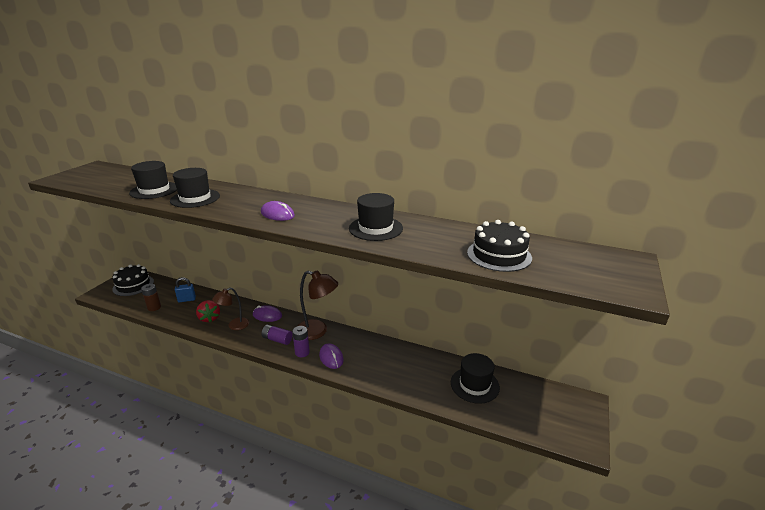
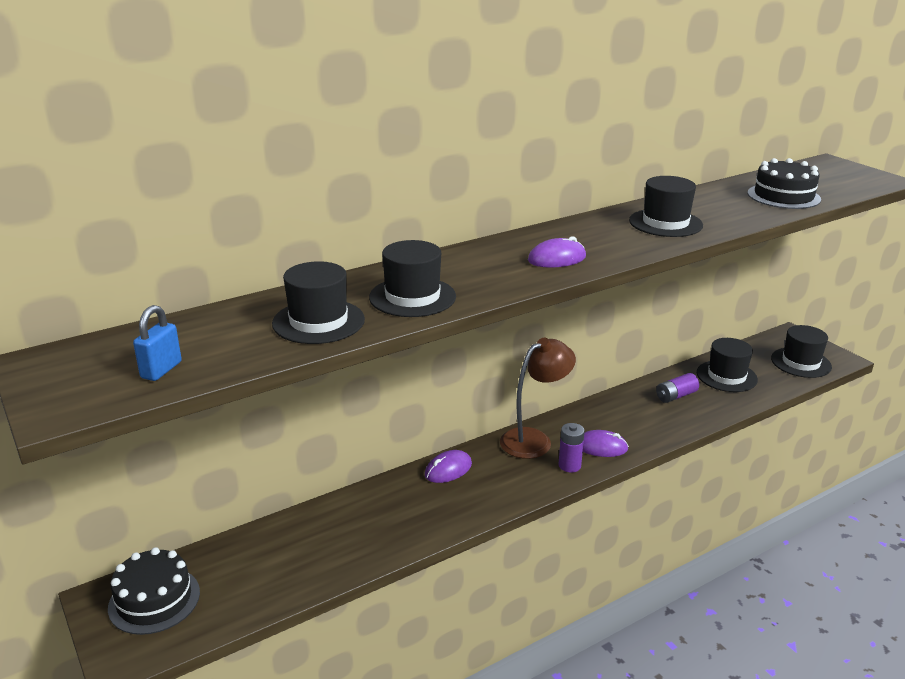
camera: 55 degrees left, 0 degrees up
(154, 307) = (281, 585): brown battery -> none
(187, 299) = (301, 540): blue padlock -> blue padlock (161, 370)
(210, 318) = (393, 527): red strawberry -> none
(234, 326) = (442, 507): brown lamp -> none
(277, 339) = (520, 477): purple battery -> purple battery (676, 396)
(546, 420) = (801, 362): none -> black hat

